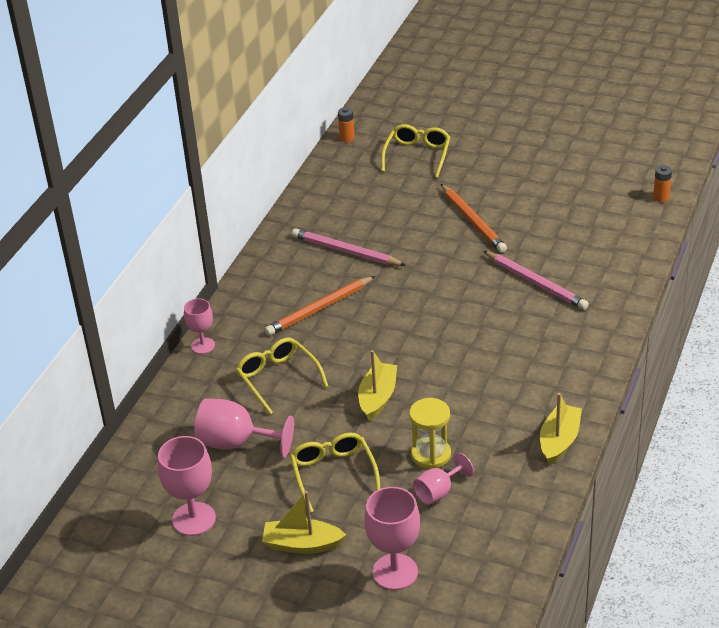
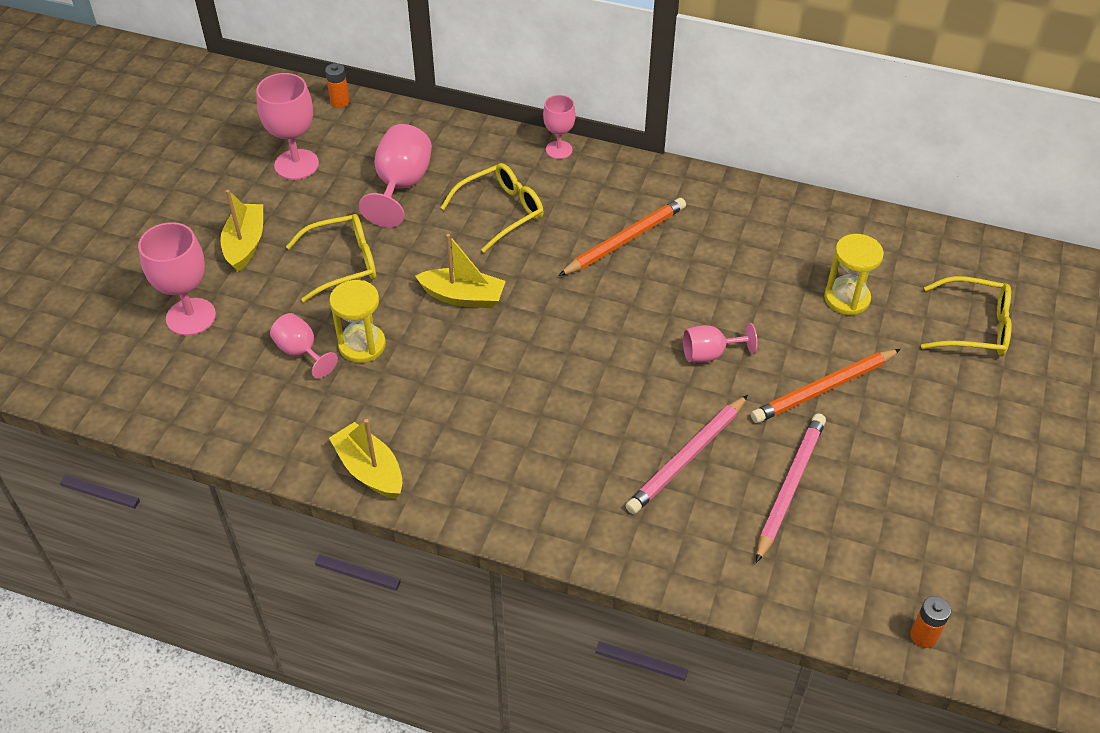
camera: 85 degrees right, 10 degrees up
(319, 309) = (625, 240): orange pencil -> orange pencil turned 90 degrees clockwise
(345, 251) = (740, 259): pink pencil -> pink pencil (790, 486)
(347, 138) = (999, 251): orange battery -> orange battery (340, 102)
(388, 205) = (846, 298): none -> yellow hourglass
(441, 269) = (710, 354): none -> pink goblet
(559, 441) = (370, 470): yellow boat -> yellow boat turned 150 degrees counterclockwise

